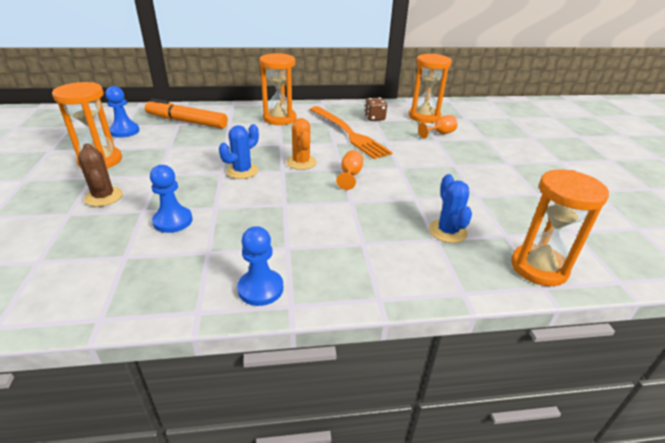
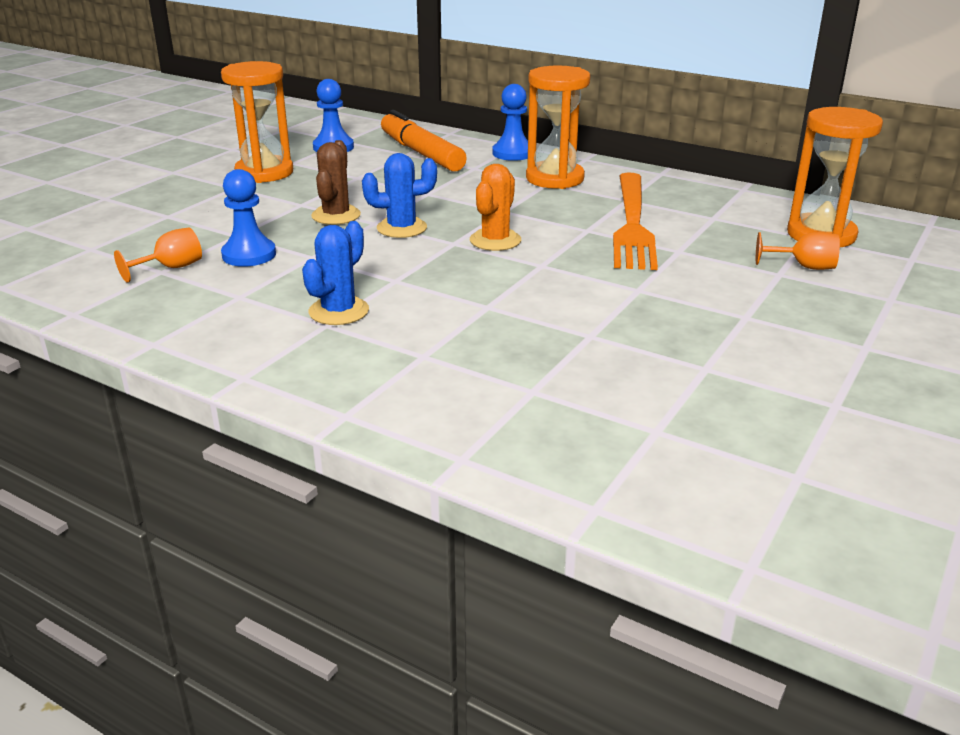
camera: 40 degrees right, 5 degrees down
(104, 197) = (218, 210): brown cactus -> brown cactus (336, 215)
(260, 289) = (237, 350): blue pawn -> blue pawn (512, 153)
(350, 175) = (539, 276): orange goblet -> orange goblet (171, 268)
(374, 118) = (717, 214): brown dice -> none
(447, 231) = (567, 389): blue cactus -> blue cactus (339, 311)
(538, 267) = (633, 486): orange hourglass -> none

